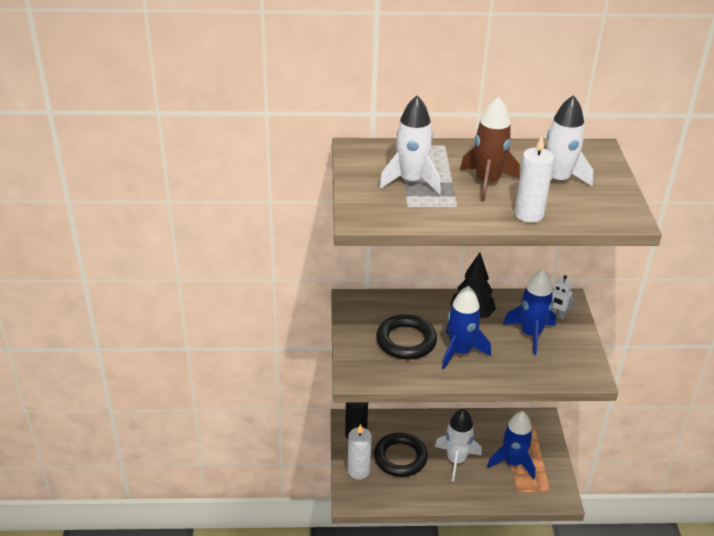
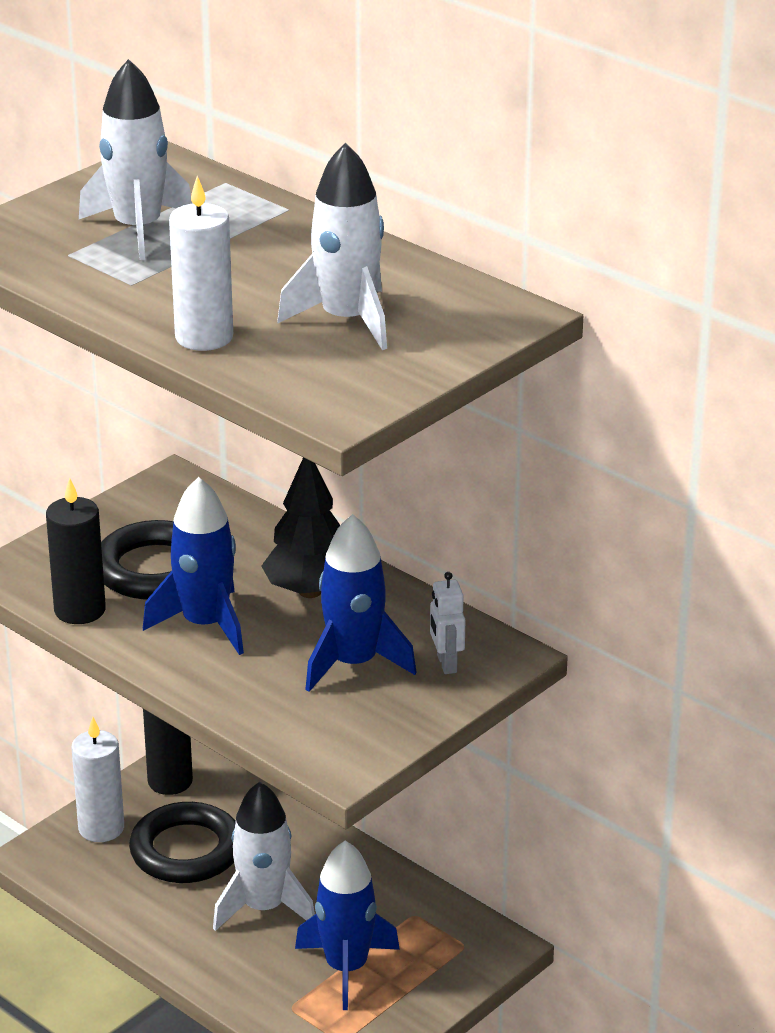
camera: 45 degrees right, 5 degrees down
(408, 375) = (80, 610): none -> black candle
(487, 182) = (238, 276): brown rocket -> none

